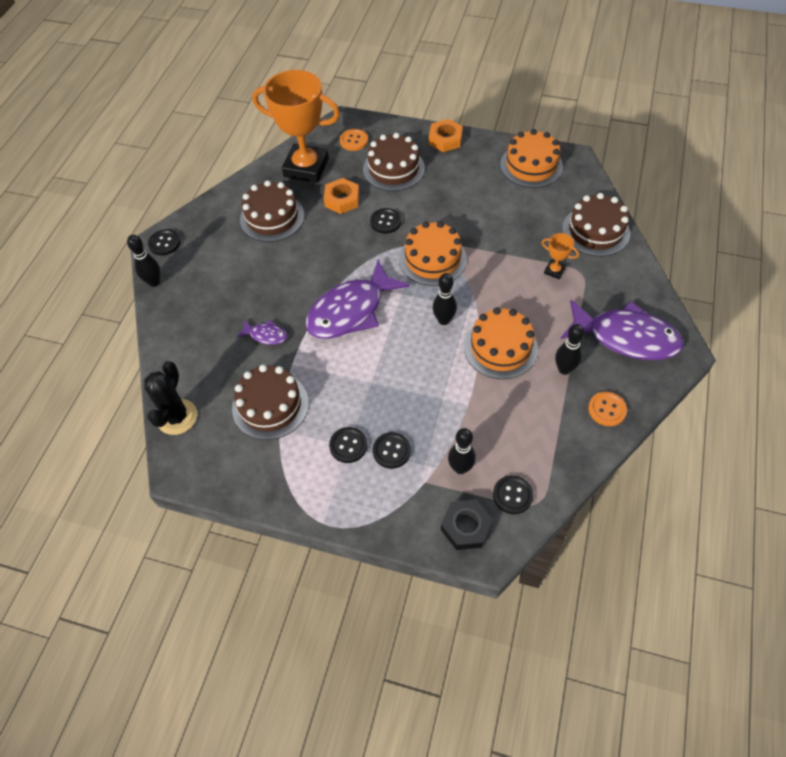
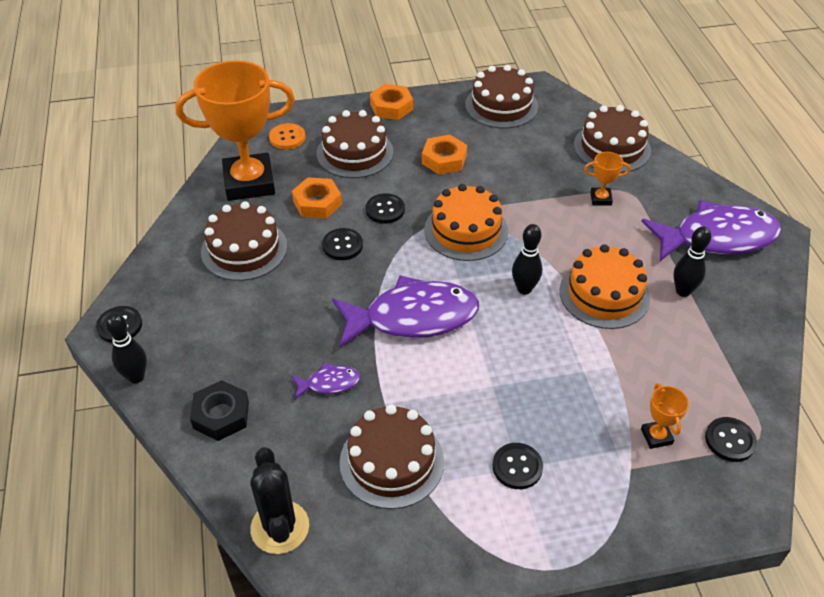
camera: 30 degrees left, 10 degrees down
(350, 310) = (413, 317): purple fish -> purple fish turned 120 degrees counterclockwise
(391, 451) = (570, 451): black button -> black button (342, 245)
(455, 196) = (444, 159): none -> orange nut
(460, 468) = (656, 436): black bowling pin -> orange trophy
(466, 527) = (708, 496): black nut -> black nut (221, 415)
(531, 165) = (501, 105): orange cake -> brown cake
(607, 409) = (753, 314): orange button -> none

